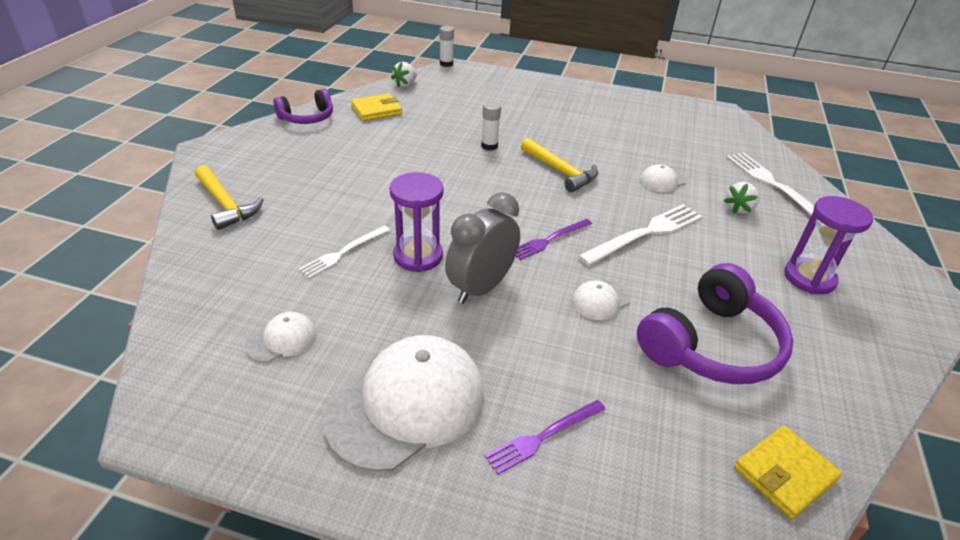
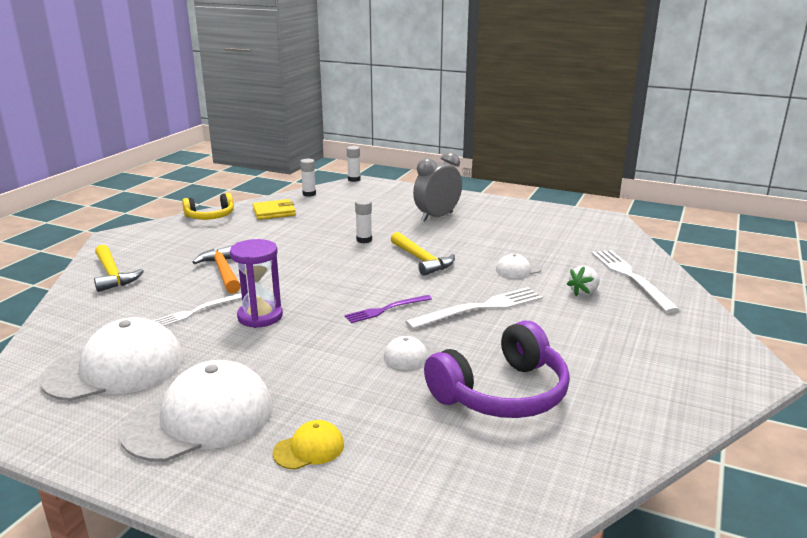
camera: 10 degrees right, 15 degrees down
(282, 340) = (115, 368): white cap -> white cap, size x2.19
(307, 118) = (210, 216): purple headphones -> yellow headphones
(352, 195) = (223, 272): none -> orange hammer
(405, 84) = (309, 194): white strawberry -> white glue stick
(481, 287) = (305, 341): grey clock -> grey clock (437, 216)
(543, 437) = (309, 449): purple fork -> yellow cap
(784, 474) = (524, 492): yellow wallet -> none
(809, 278) = (628, 348): purple hourglass -> none

